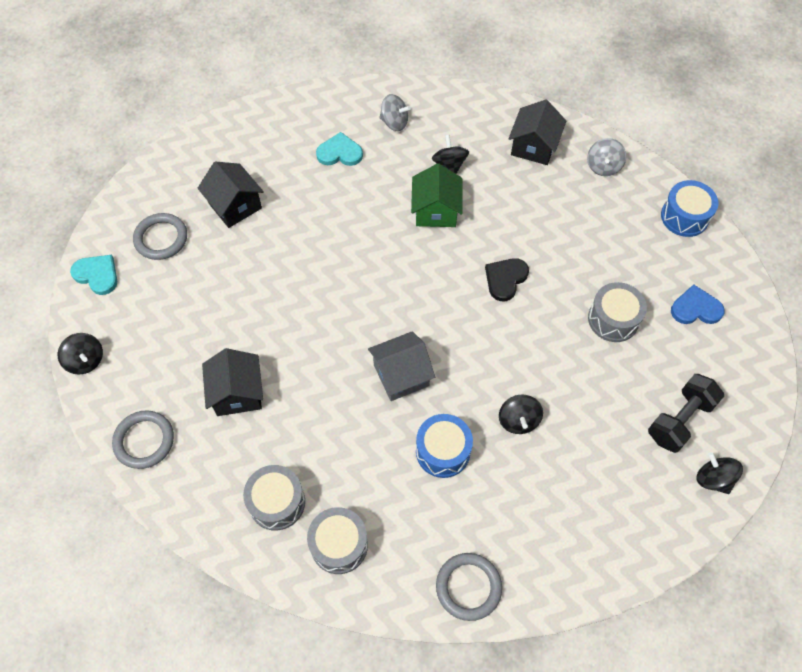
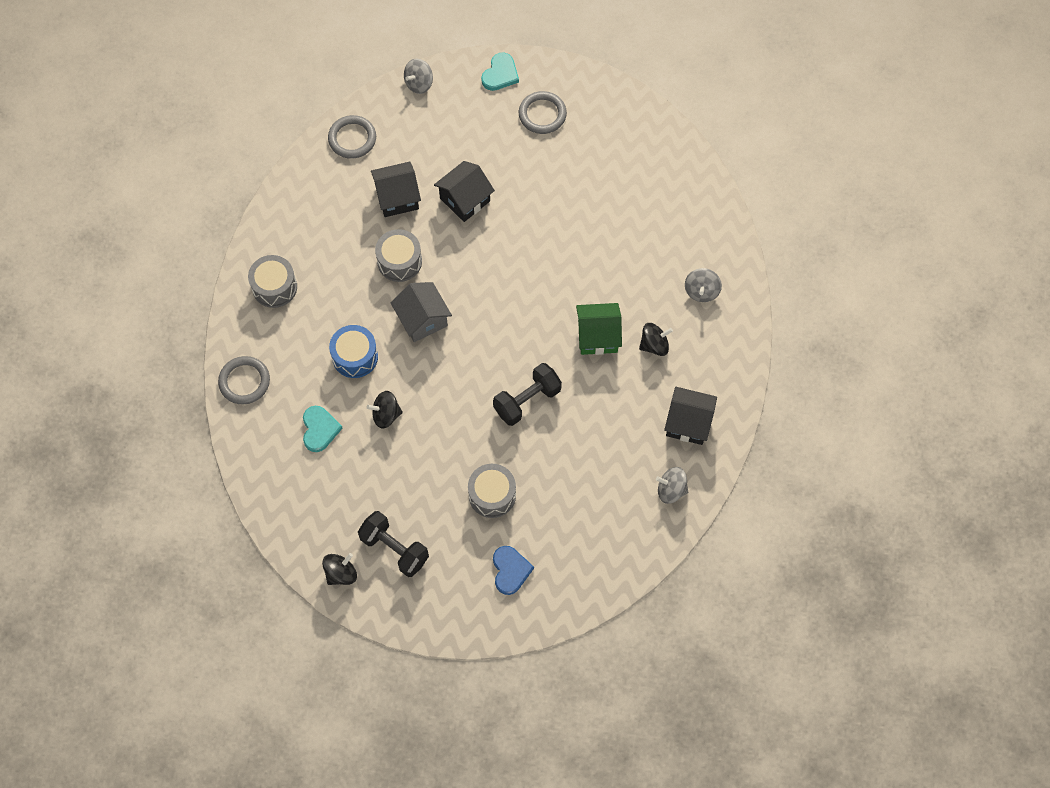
camera: 85 degrees right, 5 degrees up
(86, 360) = (419, 83): black spinning top -> grey spinning top
(235, 206) = (584, 166): black house -> black house (465, 199)
(277, 502) = (306, 239): grey drum -> grey drum (399, 261)
(339, 153) = (656, 246): turquoise heart -> turquoise heart (319, 429)
(505, 279) = (527, 400): black heart -> black dumbbell
(684, 217) = (617, 567): blue drum -> none

